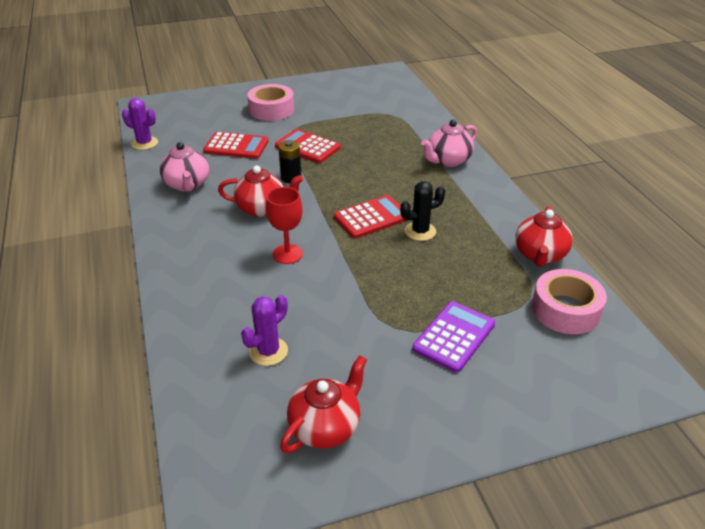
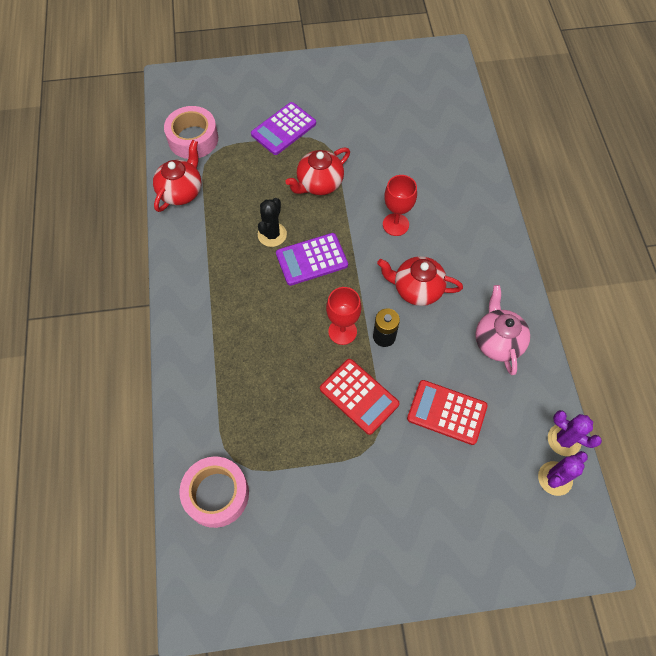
camera: 170 degrees left, 25 degrees up
(268, 351) = (415, 136): purple cactus -> purple cactus (555, 478)
(271, 110) = (399, 505): pink tape -> pink tape (216, 494)
(325, 427) = (382, 83): red teapot -> red teapot (319, 184)
(329, 177) = (342, 331): none -> red goblet
(371, 218) = (311, 259): red calculator -> purple calculator
(420, 231) = (272, 234): black cactus -> black cactus turned 60 degrees counterclockwise
(448, 161) = (202, 340): pink teapot -> none

